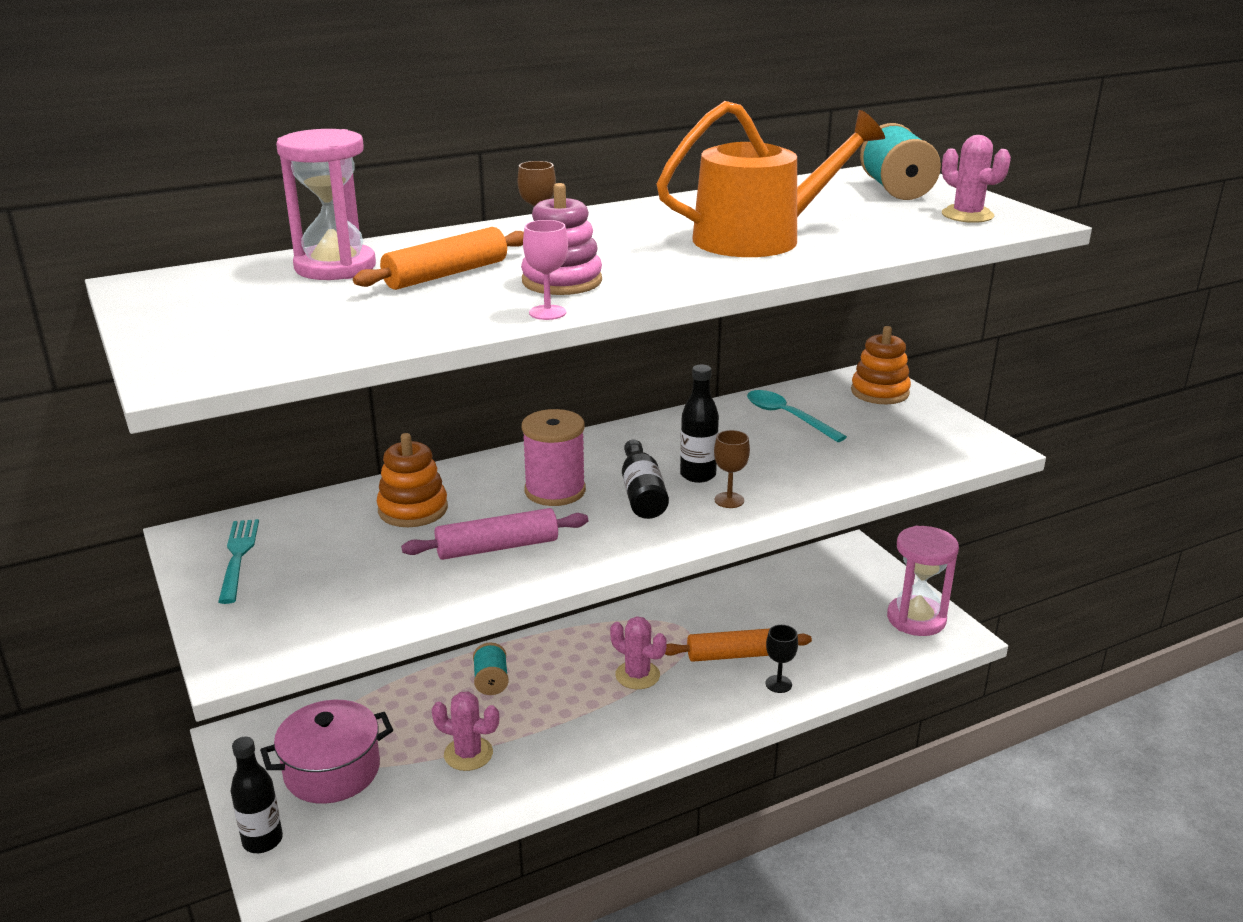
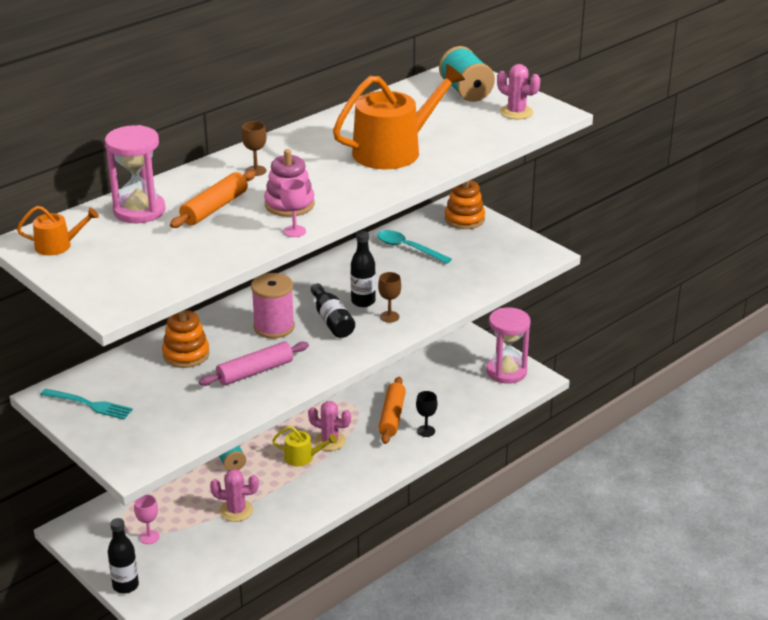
camera: 15 degrees left, 5 degrees up
(182, 293) = (58, 245): none -> orange watering can
(238, 557) = (89, 404): turquoise fork -> turquoise fork turned 135 degrees clockwise
(332, 771) = (149, 537): pink pot -> pink goblet
(591, 692) = (302, 457): none -> yellow watering can
(735, 655) = (392, 416): orange rolling pin -> orange rolling pin turned 60 degrees counterclockwise

